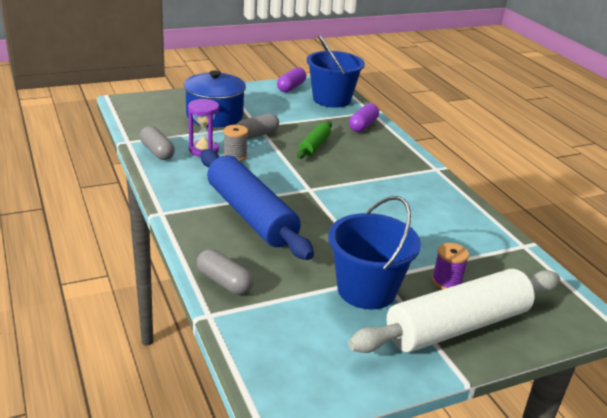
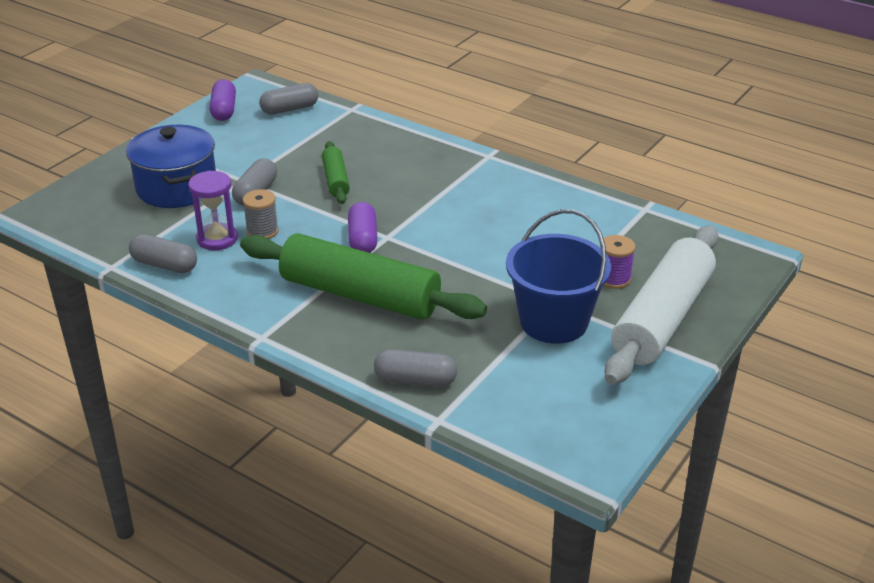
camera: 30 degrees left, 5 degrees up
(251, 215) = (360, 295): blue rolling pin -> green rolling pin
(331, 99) = (289, 109): blue bucket -> grey capsule
(363, 125) = (361, 131): purple capsule -> purple capsule (362, 239)

